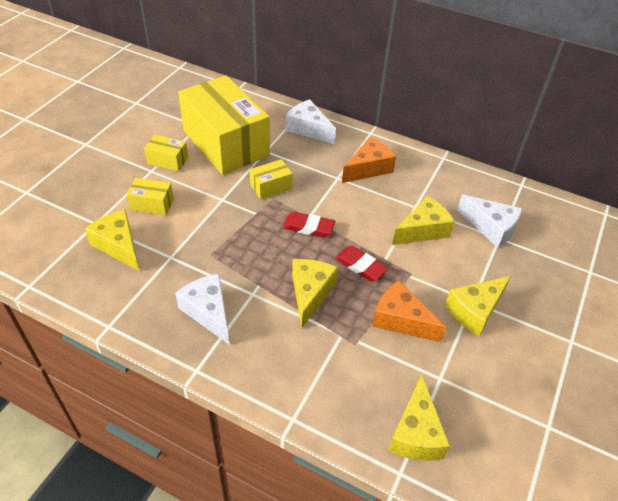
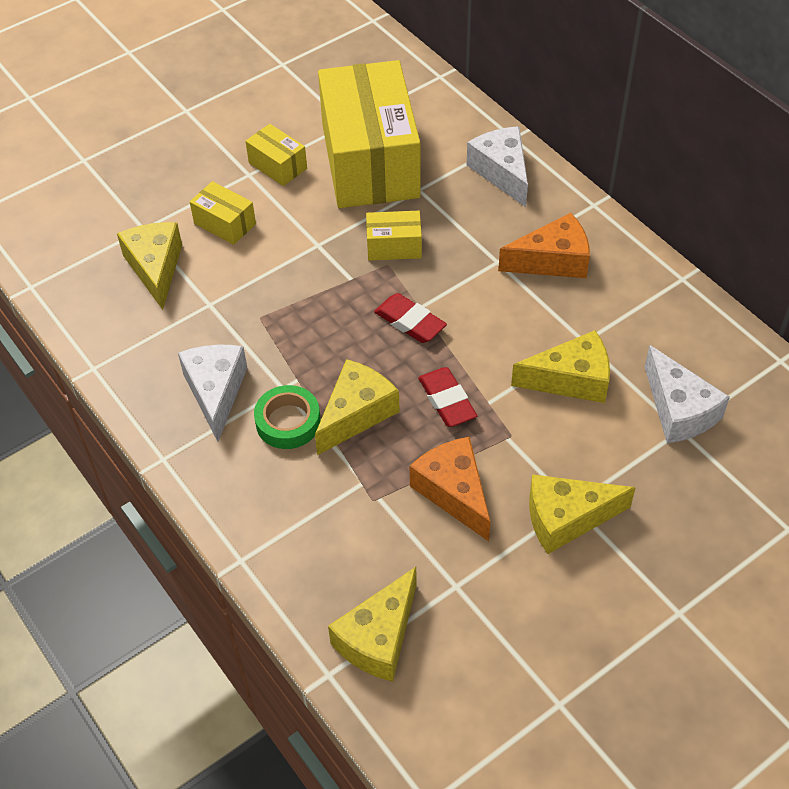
camera: 30 degrees right, 5 degrees up
(269, 314) = (288, 422): none -> green tape

